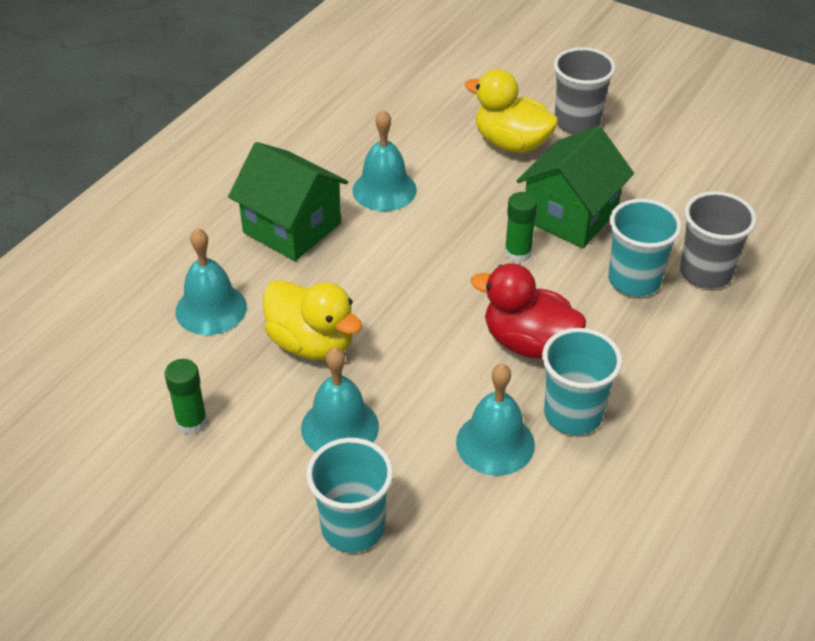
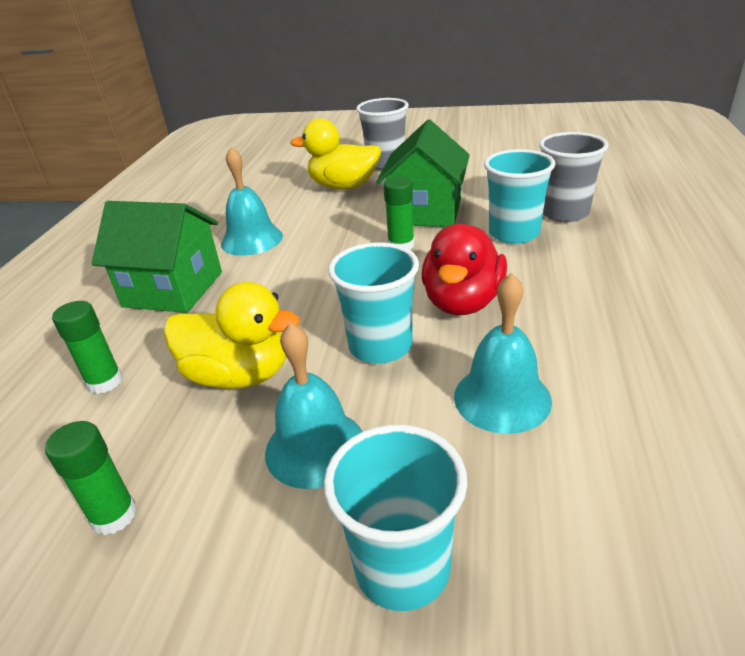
camera: 20 degrees left, 10 degrees down
(211, 309) = (105, 382): turquoise bell -> green glue stick
(528, 342) = (462, 302): red duck -> red duck turned 75 degrees counterclockwise
(573, 414) = (555, 344): turquoise cup -> turquoise cup (380, 346)

